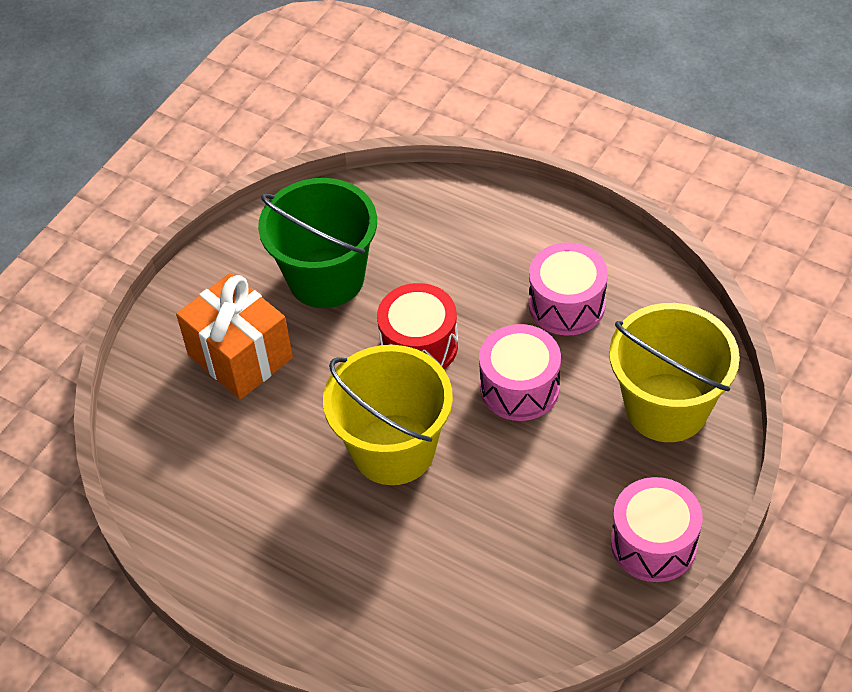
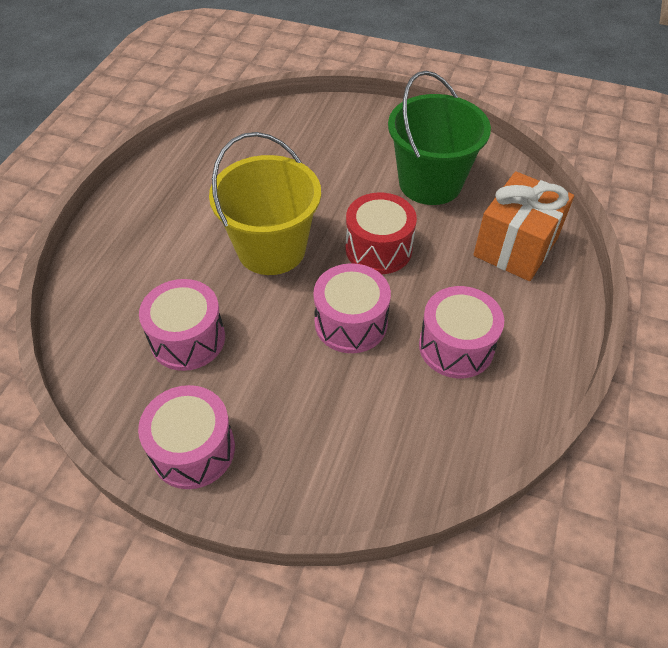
camera: 75 degrees right, 0 degrees up
(240, 356) = (341, 151): orange gift -> orange gift (515, 247)
(512, 543) = (188, 339): none -> pink drum
(666, 407) = (353, 445): yellow bucket -> none

